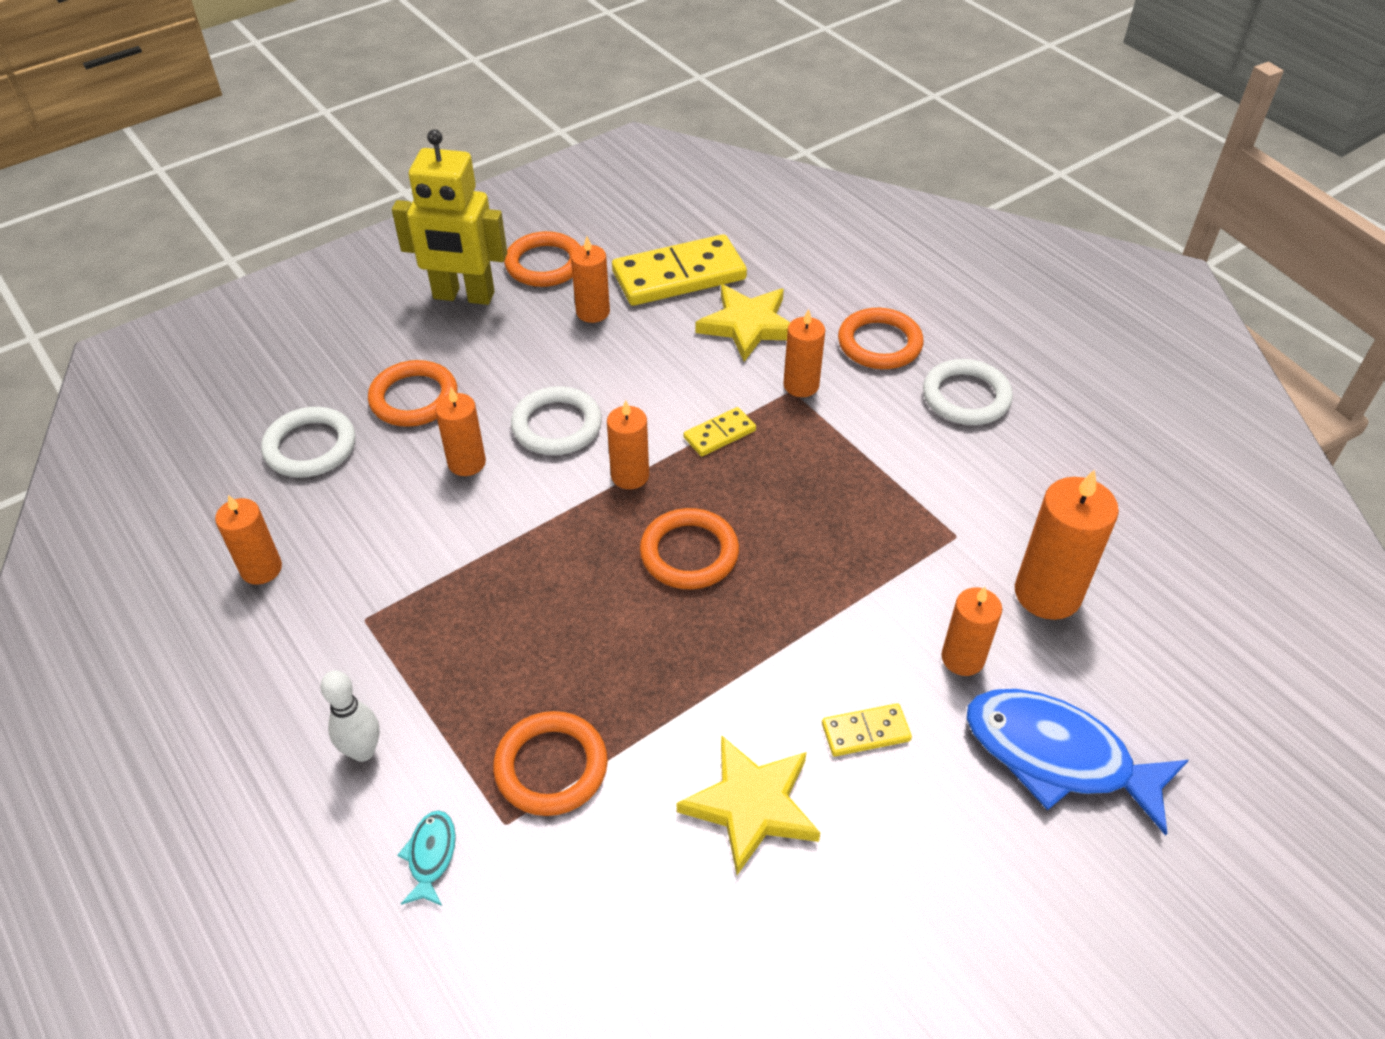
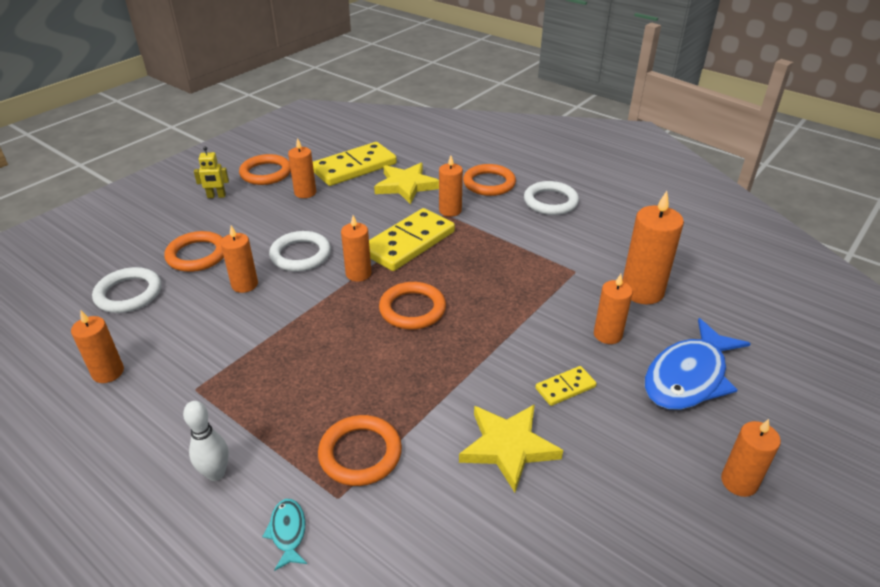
camera: 15 degrees left, 10 degrees down
(463, 296) = (216, 196): yellow robot -> yellow robot, size x0.45
(719, 434) = (408, 243): yellow domino -> yellow domino, size x2.08
(1057, 757) = (688, 377): blue fish -> blue fish turned 60 degrees counterclockwise
(1058, 939) = (739, 482): none -> orange candle

